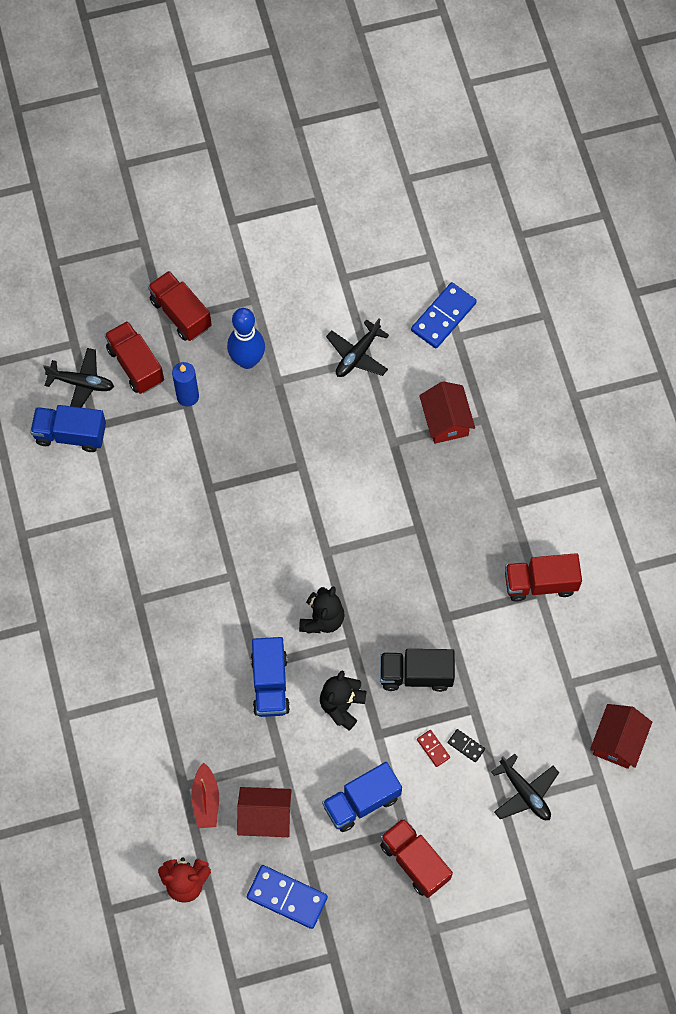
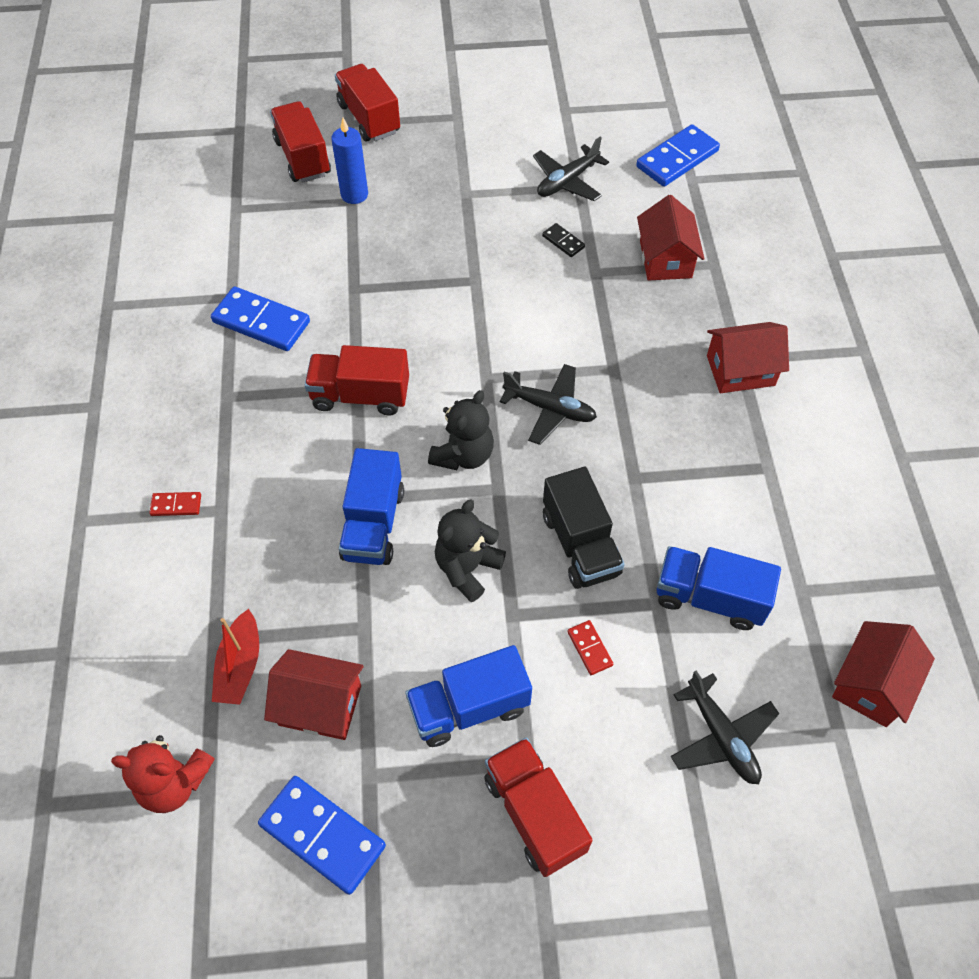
camera: 10 degrees right, 10 degrees down
(70, 434) = (204, 213): blue truck -> blue truck (709, 598)
(81, 383) = (234, 166): black plane -> black plane (549, 408)
(128, 693) = (176, 505): none -> red domino
(146, 530) = (261, 322): none -> blue domino
(247, 360) = (434, 170): blue bowling pin -> none
(416, 675) = (580, 544): black truck -> black truck turned 120 degrees counterclockwise
(466, 746) = (639, 653): black domino -> black domino (563, 242)
(513, 514) = (740, 370): none -> red house
(540, 583) = (770, 456): red truck -> red truck (360, 395)

